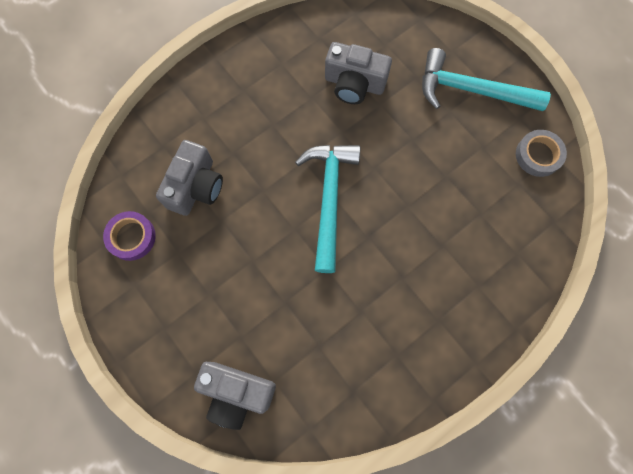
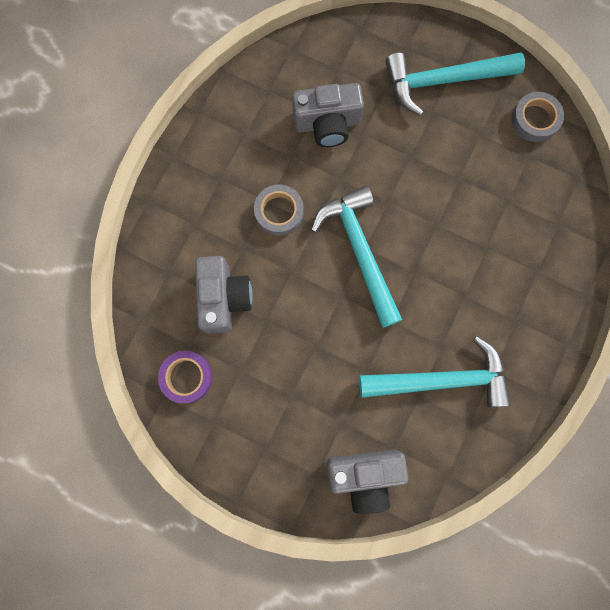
camera: 25 degrees left, 5 degrees up
(277, 137) = (279, 212): none -> grey tape
(345, 341) = (441, 379): none -> turquoise hammer

